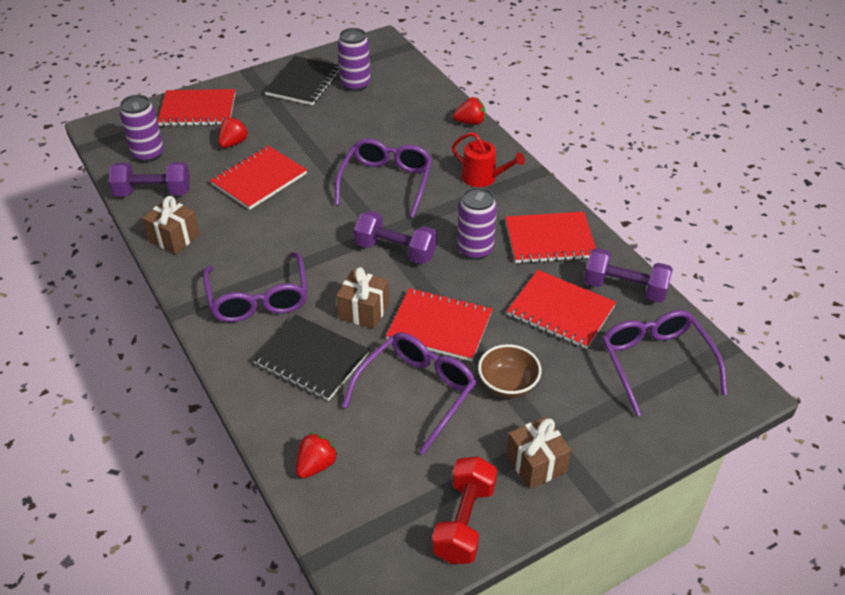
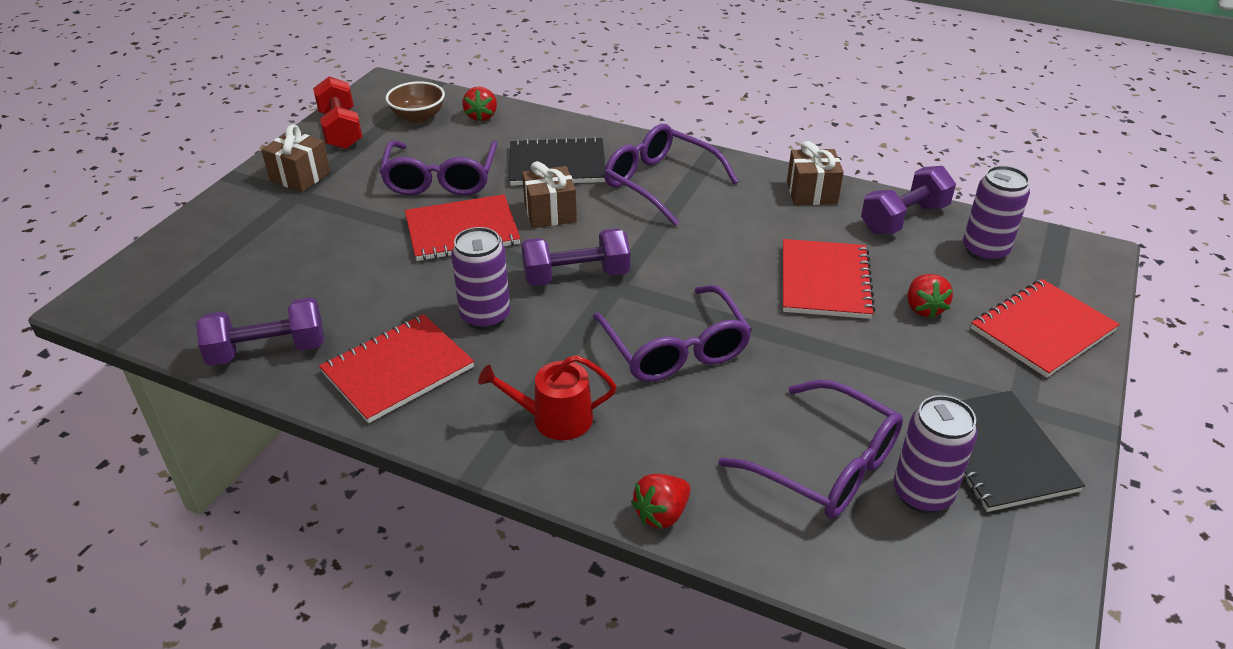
camera: 145 degrees right, 5 degrees down
(508, 385) = (358, 214): brown bowl -> brown bowl (418, 117)
(560, 311) = (338, 295): red notebook -> none
(656, 364) = (205, 288): purple glasses -> purple glasses (824, 464)

